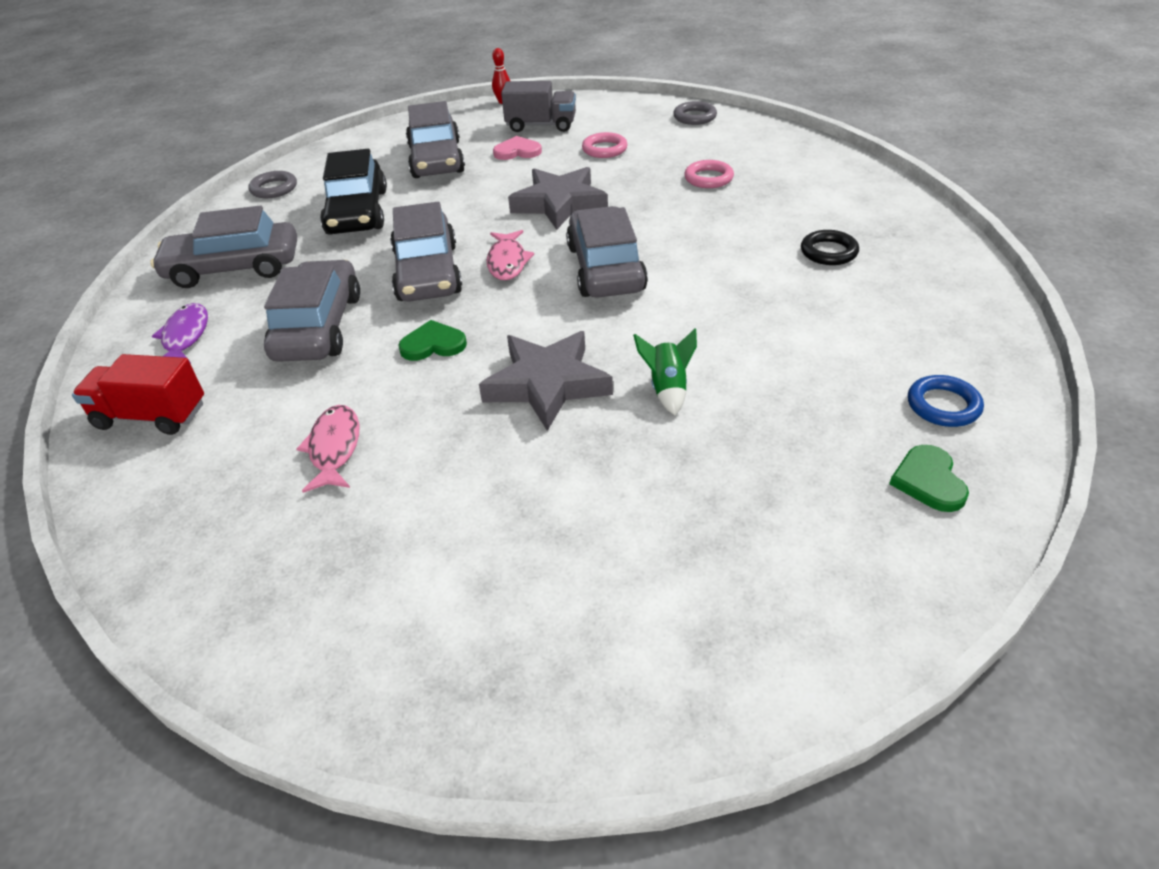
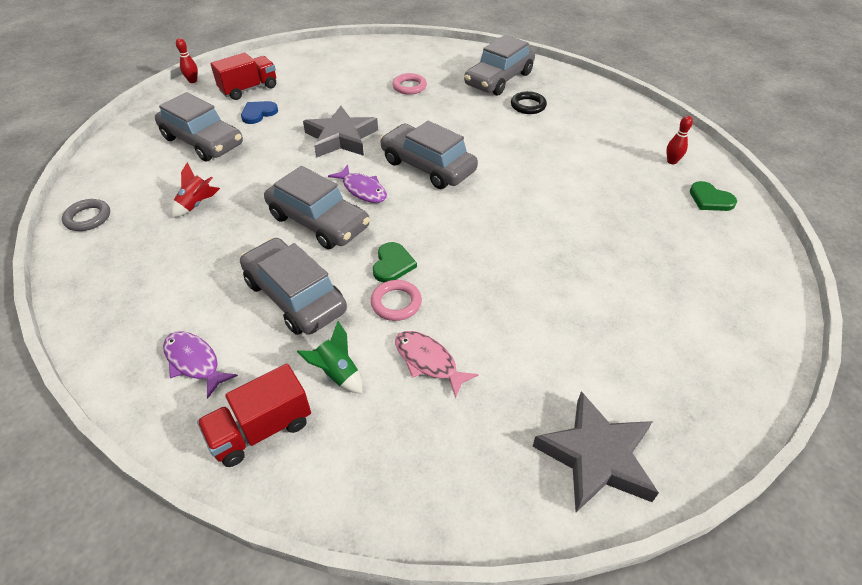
camera: 45 degrees left, 5 degrees up
(234, 268) = (152, 292): grey car -> grey car (499, 79)
(357, 212) = (196, 204): black car -> red rocket
(433, 344) = (392, 264): green heart -> green heart turned 150 degrees clockwise
(507, 262) = (362, 190): pink fish -> purple fish
(517, 151) = (258, 113): pink heart -> blue heart
(541, 125) = (249, 89): grey truck -> red truck
(547, 385) = (493, 250): grey star -> grey star (596, 457)
(604, 149) = (318, 90): pink ring -> pink ring (396, 303)
(667, 389) = (555, 218): green rocket -> green rocket (337, 373)
(694, 117) = (347, 50): grey ring -> none
(943, 405) = (672, 161): blue ring -> red bowling pin

